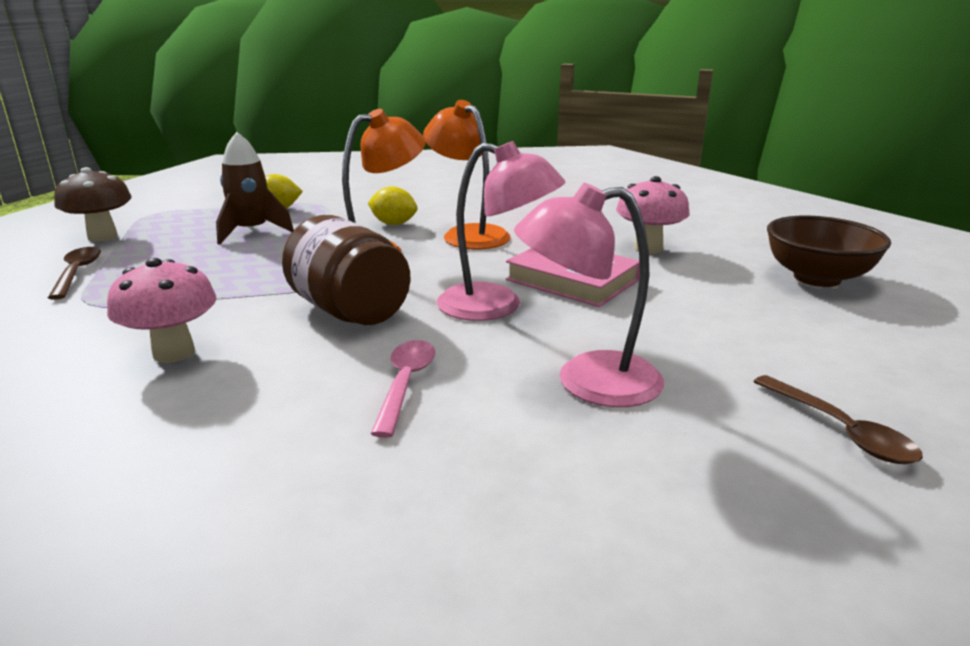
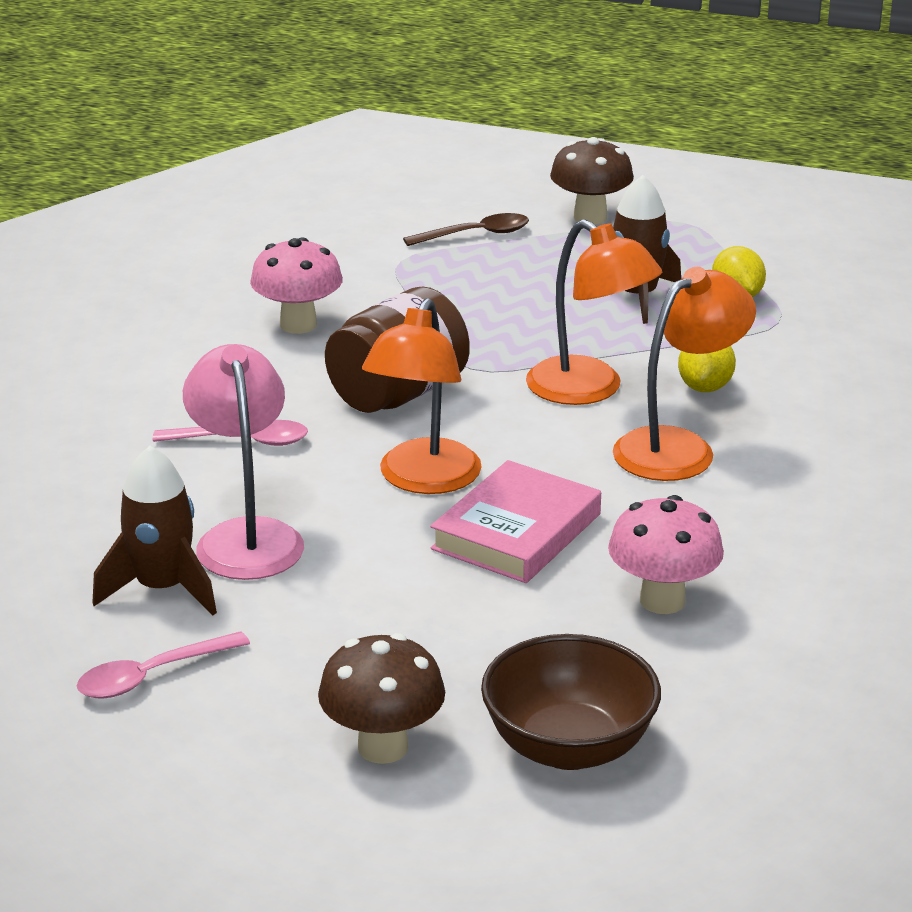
camera: 85 degrees right, 5 degrees up
(496, 306) = (423, 480): pink lamp -> orange lamp
(690, 427) = (162, 589): none -> brown rocket
(840, 430) = (152, 676): brown spoon -> pink spoon
(863, 330) = (383, 747): none -> brown mushroom

